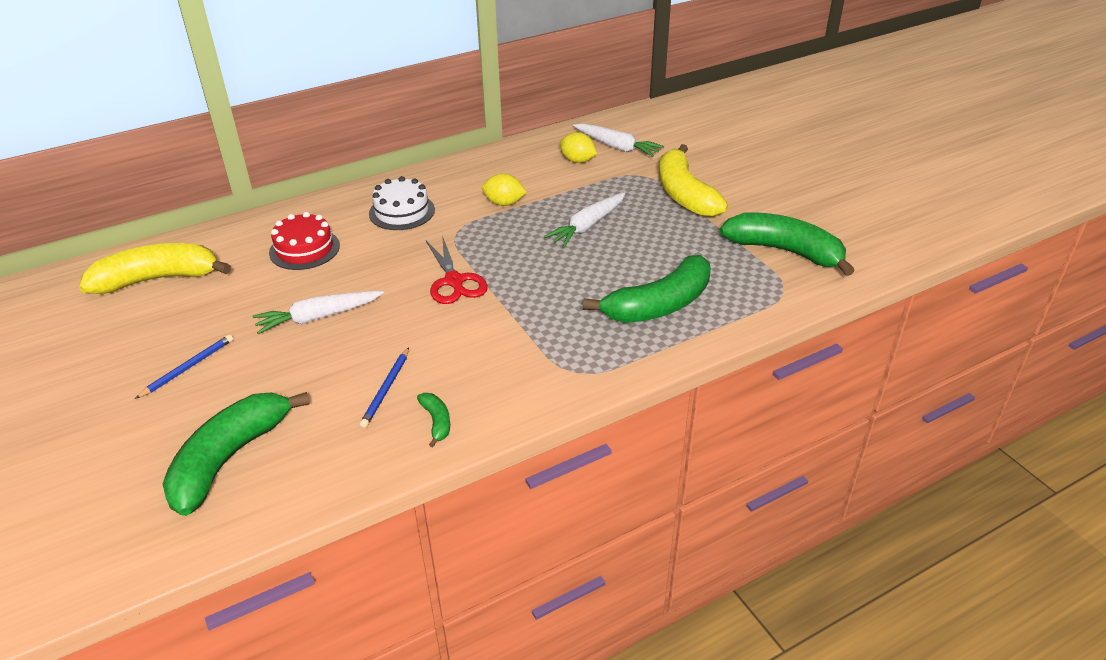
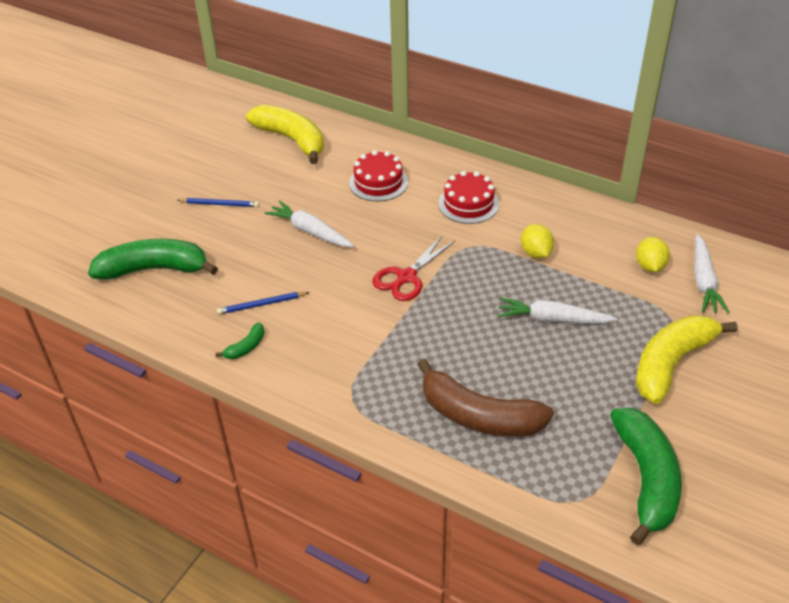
camera: 60 degrees right, 5 degrees up
(402, 212) = (468, 204): white cake -> red cake
(659, 305) = (479, 416): green banana -> brown banana

